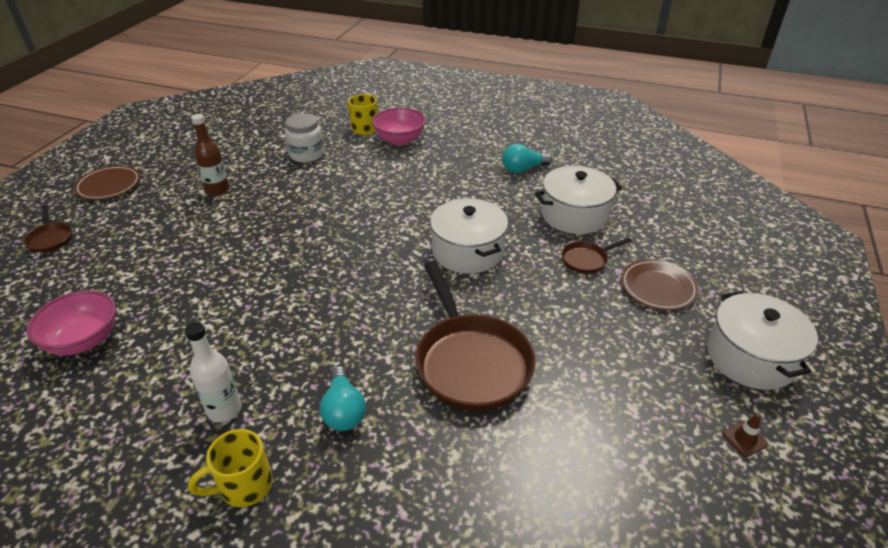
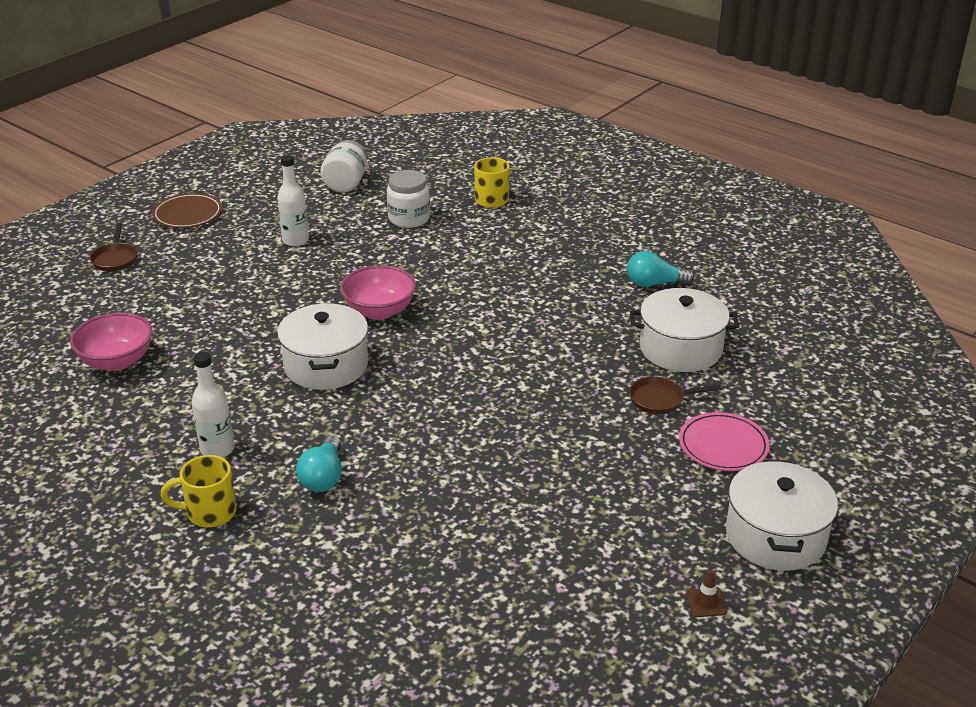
camera: 20 degrees right, 5 degrees down
(217, 190) = (295, 240): brown bottle -> white bottle
(241, 136) = (346, 183): none -> white jar
(400, 140) = (525, 221): pink bowl -> pink bowl (379, 311)
(468, 251) = (530, 361): white pot -> white pot (326, 365)
(470, 362) = (468, 467): brown pan -> none
(658, 287) = (723, 445): brown plate -> pink plate

